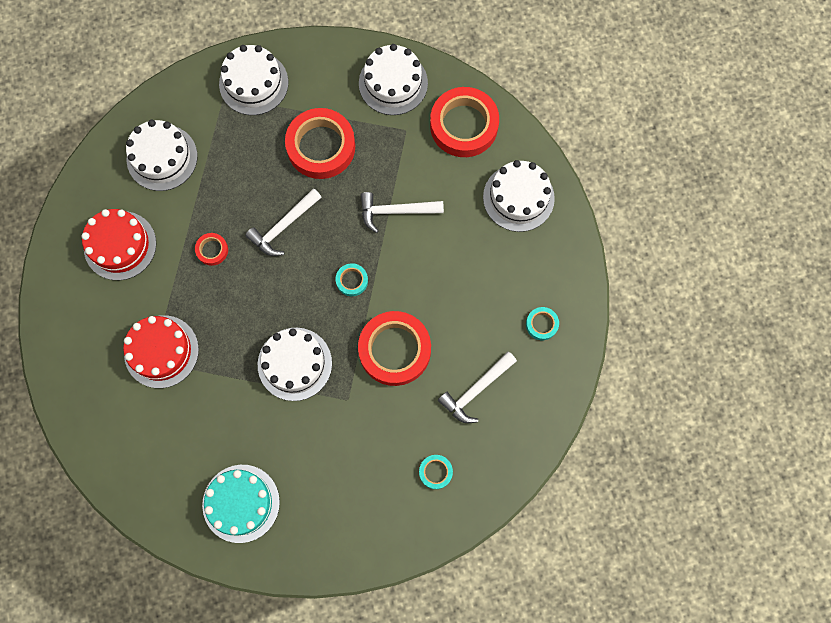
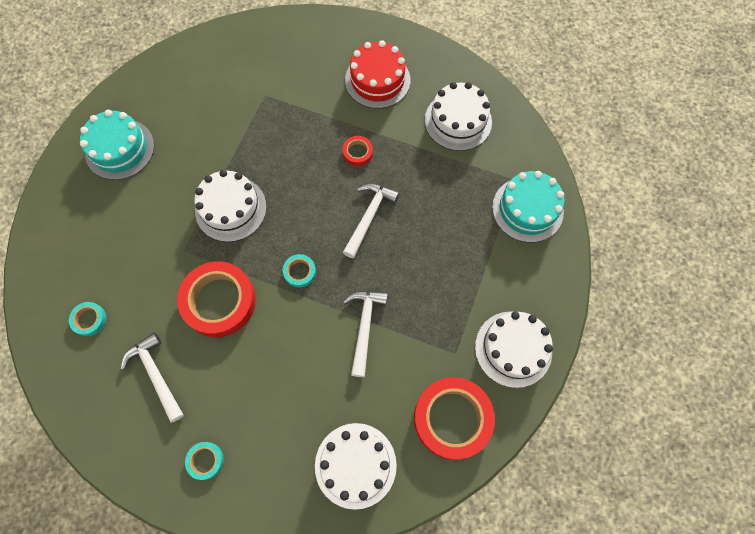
camera: 100 degrees right, 5 degrees down
(161, 351) = (272, 102): red cake -> none
(253, 83) = (527, 209): white cake -> turquoise cake
(283, 226) = (369, 217): white hammer -> white hammer turned 60 degrees clockwise
(321, 146) = (448, 263): red tape -> none

